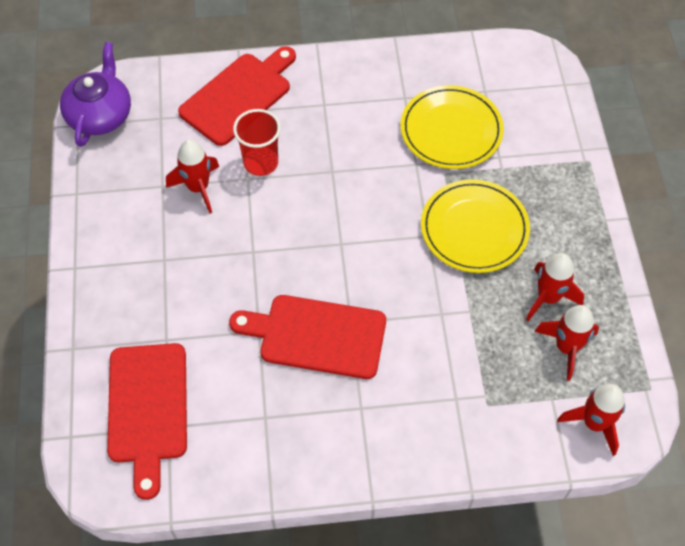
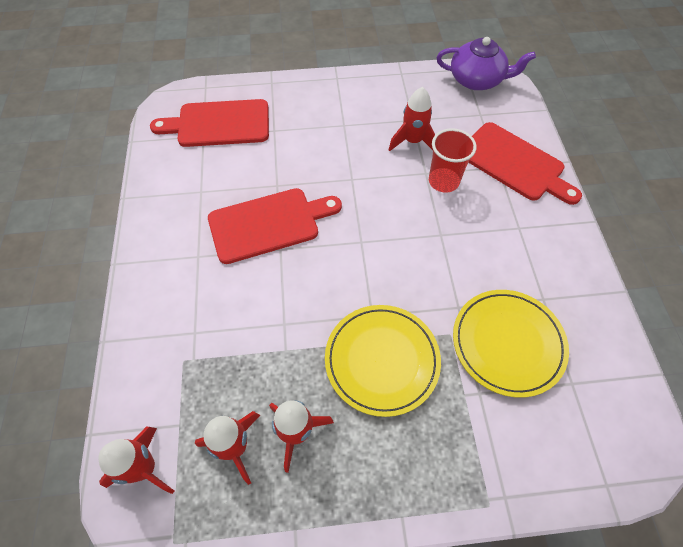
camera: 90 degrees right, 0 degrees up
(316, 335) = (269, 224): red cutting board -> red cutting board turned 60 degrees clockwise

